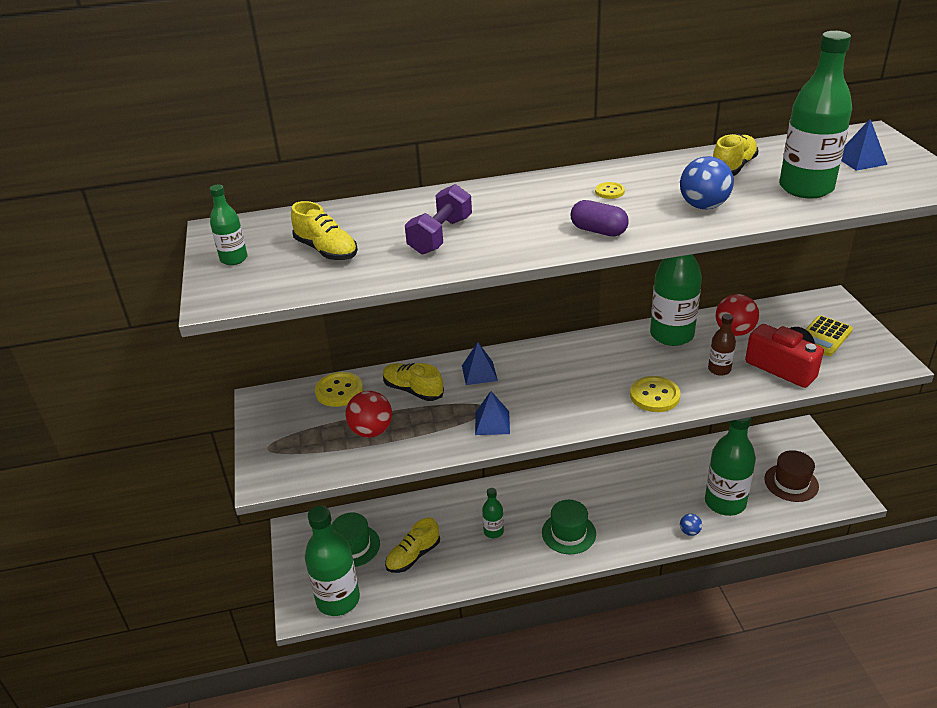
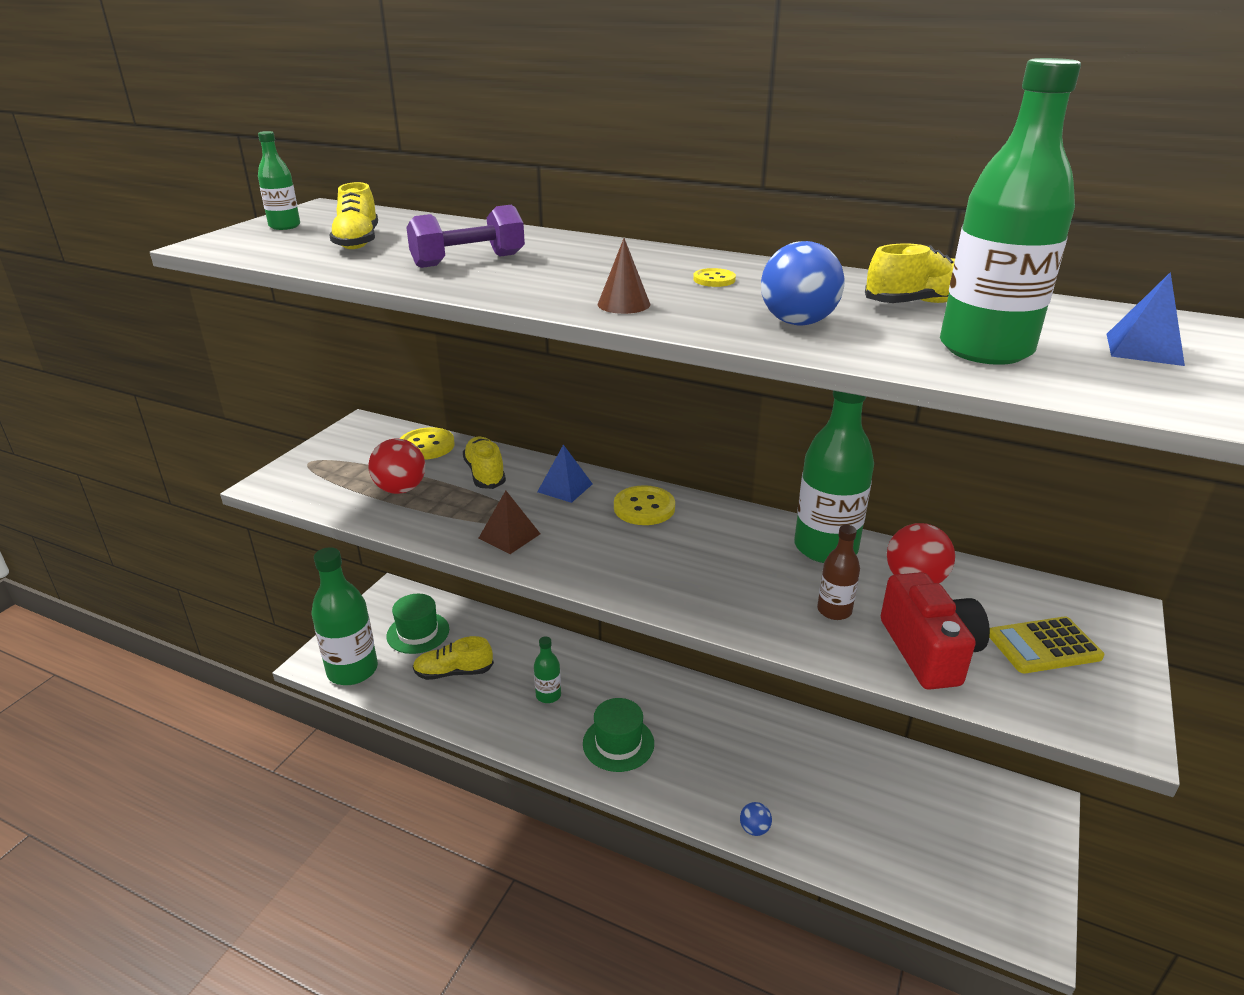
camera: 35 degrees right, 5 degrees down
(492, 423) = (509, 536): blue pyramid -> brown pyramid
(598, 231) = (623, 304): purple capsule -> brown cone
(654, 396) = (713, 597): yellow button -> yellow button (644, 508)
(725, 502) = (837, 825): green bottle -> none
(791, 483) = (957, 858): brown hat -> none

